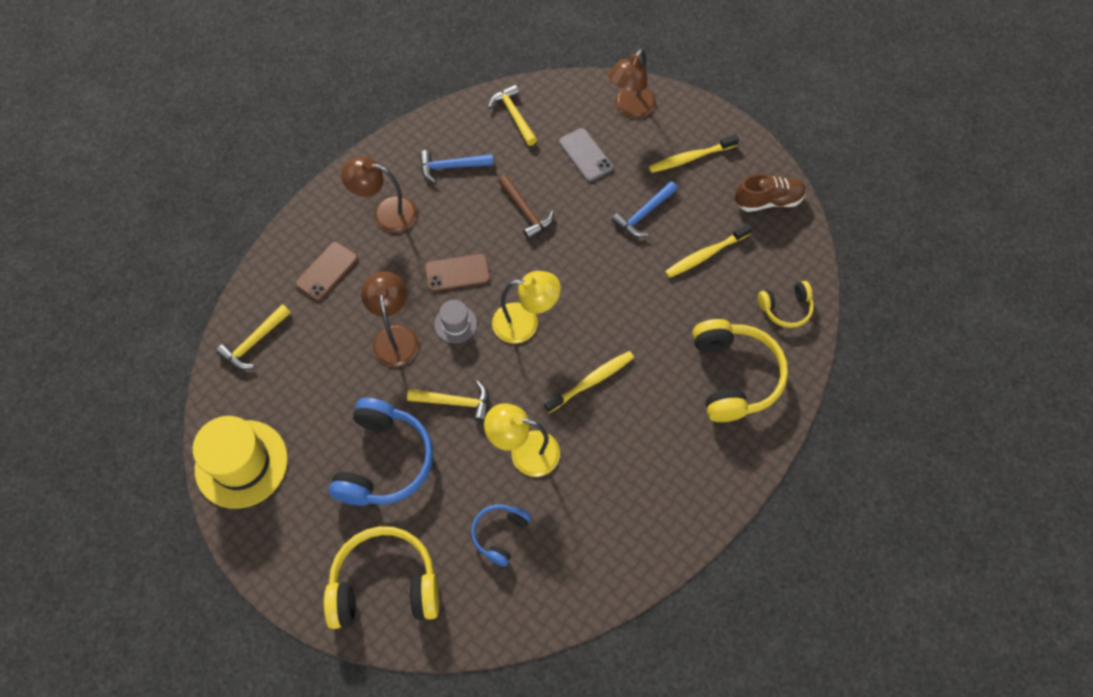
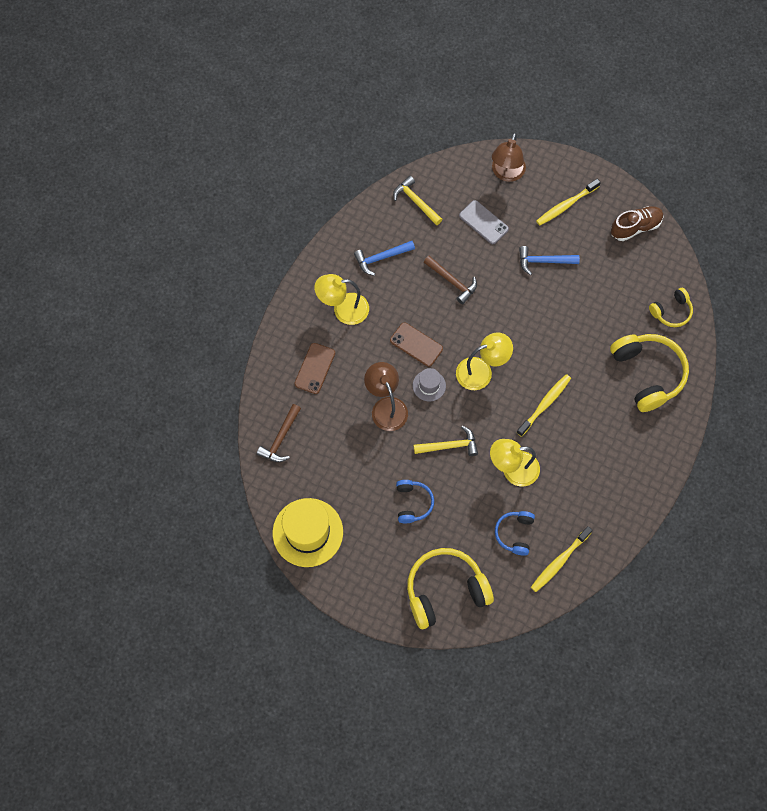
camera: 15 degrees left, 5 degrees up
(254, 342) = (280, 438): yellow hammer -> brown hammer
(384, 461) = (413, 503): blue headphones -> blue headphones, size x0.54
(386, 213) = (343, 309): brown lamp -> yellow lamp
(457, 273) = (416, 344): brown phone -> brown phone turned 60 degrees clockwise
(644, 214) = (544, 261): blue hammer -> blue hammer turned 60 degrees clockwise
(705, 255) = (600, 283): yellow toothbrush -> yellow toothbrush (559, 561)

